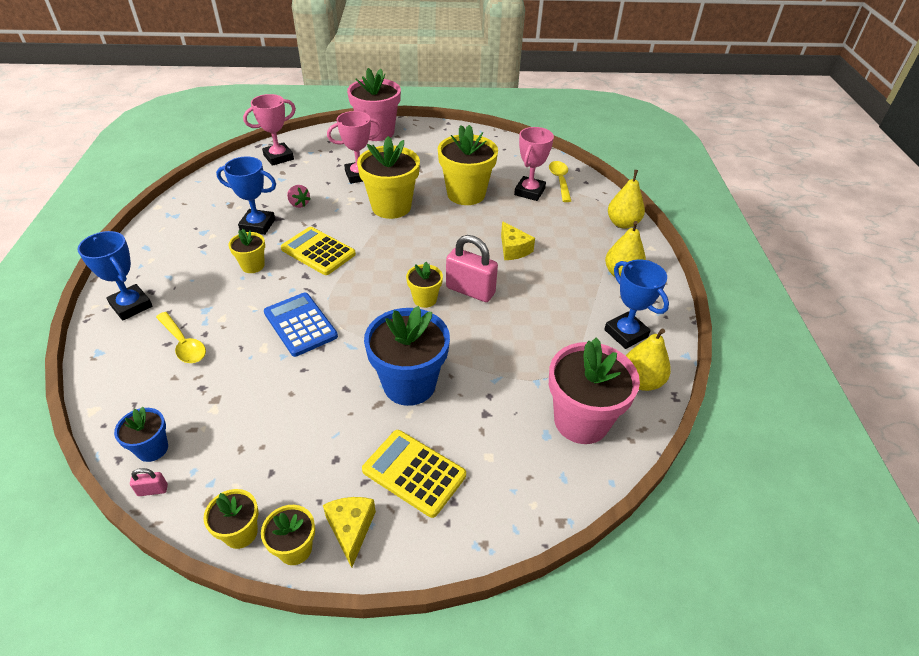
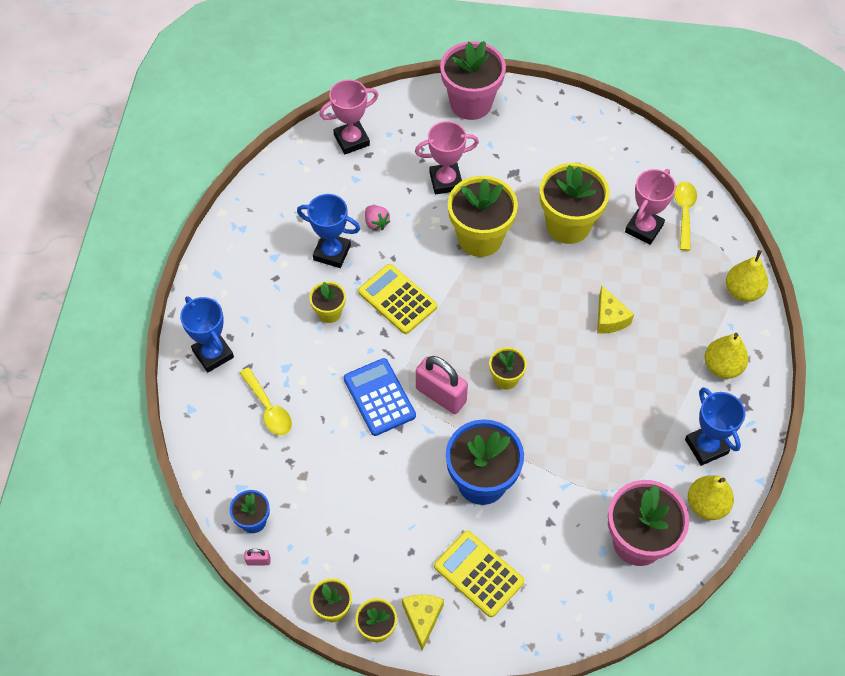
camera: 10 degrees right, 15 degrees up
(470, 290) = (554, 372): pink padlock -> pink padlock (441, 395)

